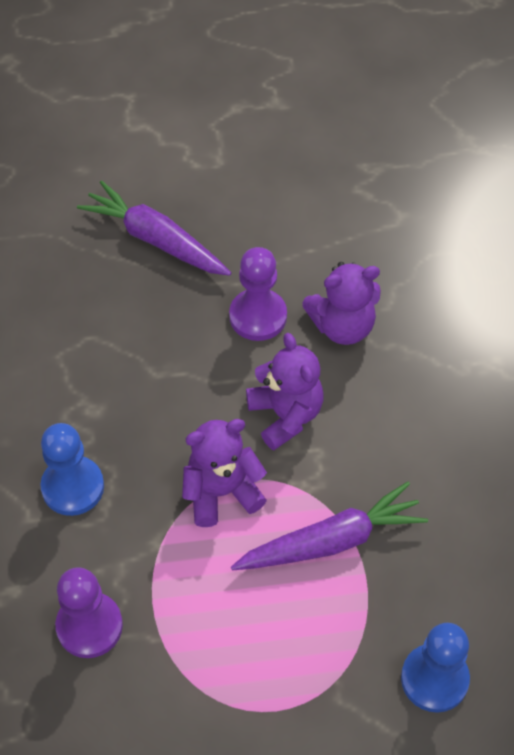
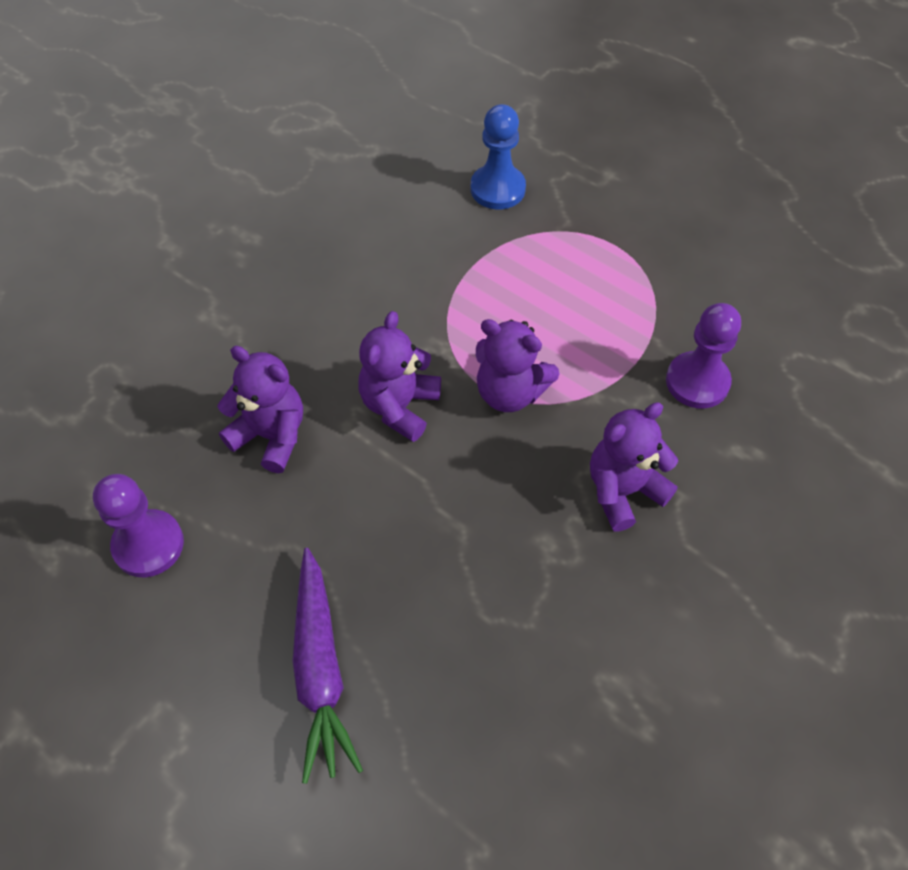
camera: 135 degrees left, 0 degrees up
(73, 487) = (623, 491): blue pawn -> purple teddy bear
(258, 316) = (324, 504): purple pawn -> purple pawn (148, 545)
(331, 541) = (470, 301): purple carrot -> none

